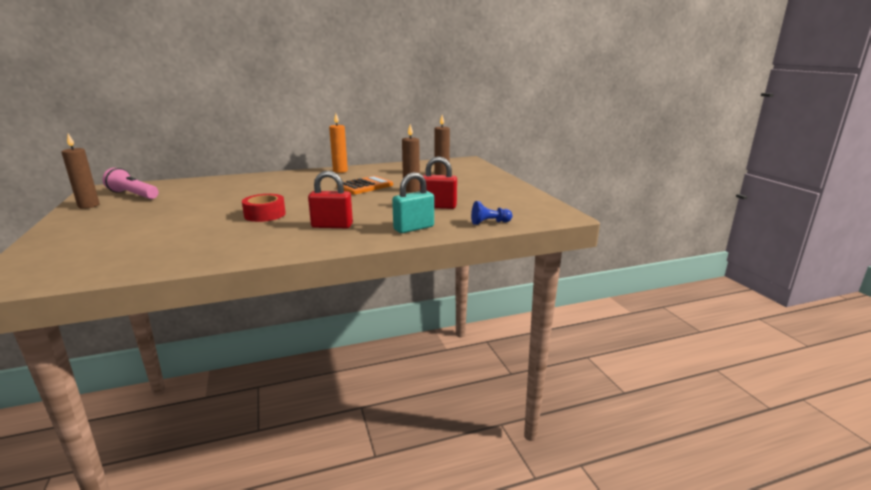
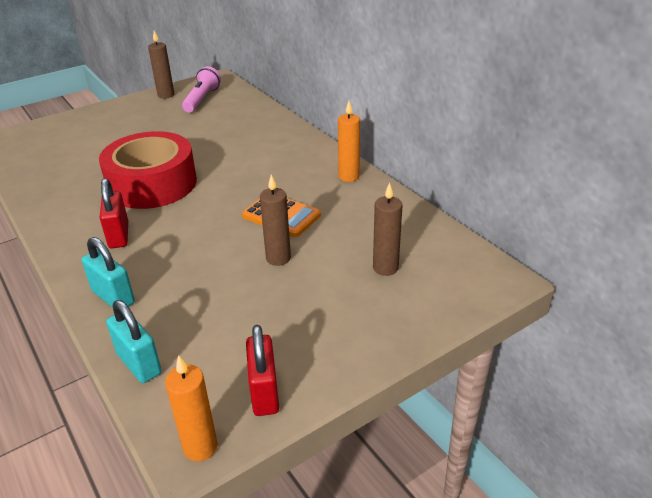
camera: 75 degrees right, 15 degrees up
(265, 214) = (152, 184): red tape -> red tape, size x2.04
(438, 206) = (205, 300): red padlock -> red padlock (264, 392)
(489, 223) = (139, 364): blue pawn -> turquoise padlock
(560, 212) = (200, 447): none -> orange candle

